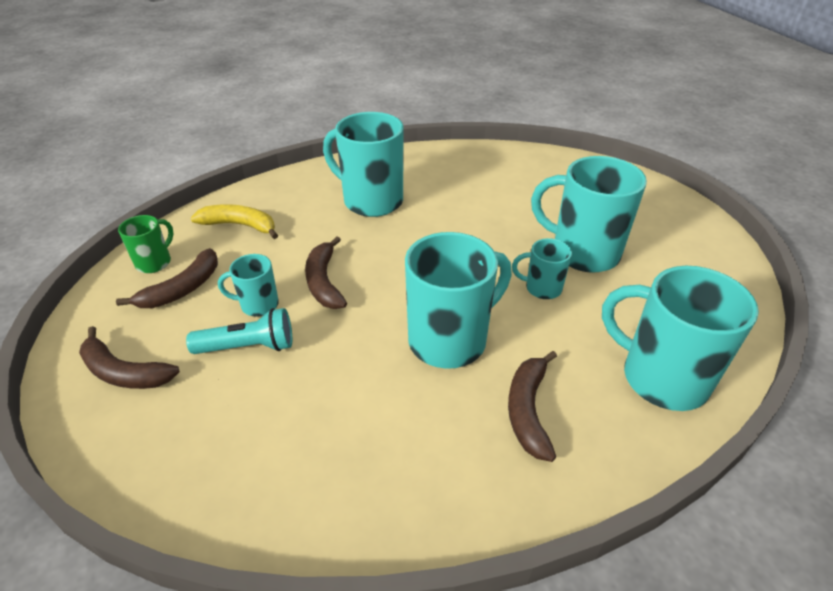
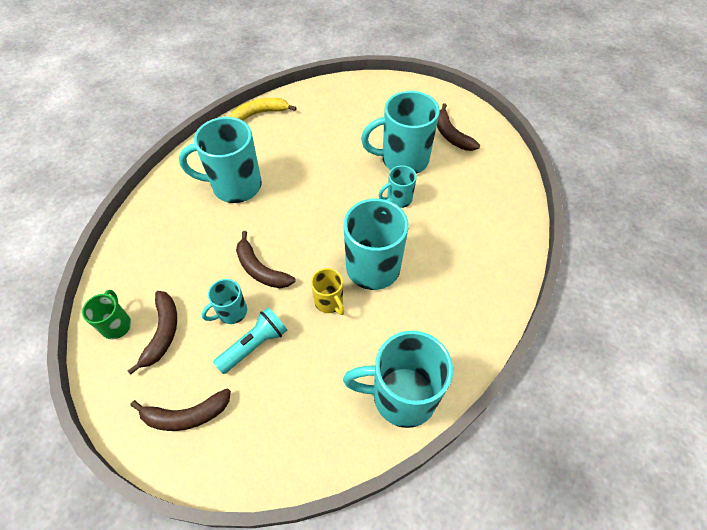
camera: 35 degrees left, 15 degrees up
(240, 225) = (154, 258): yellow banana -> yellow banana (260, 113)
(364, 349) = (329, 302): none -> yellow mug
(528, 410) = (448, 285): brown banana -> brown banana (451, 135)
(661, 377) = (497, 224): turquoise mug -> turquoise mug (401, 396)

